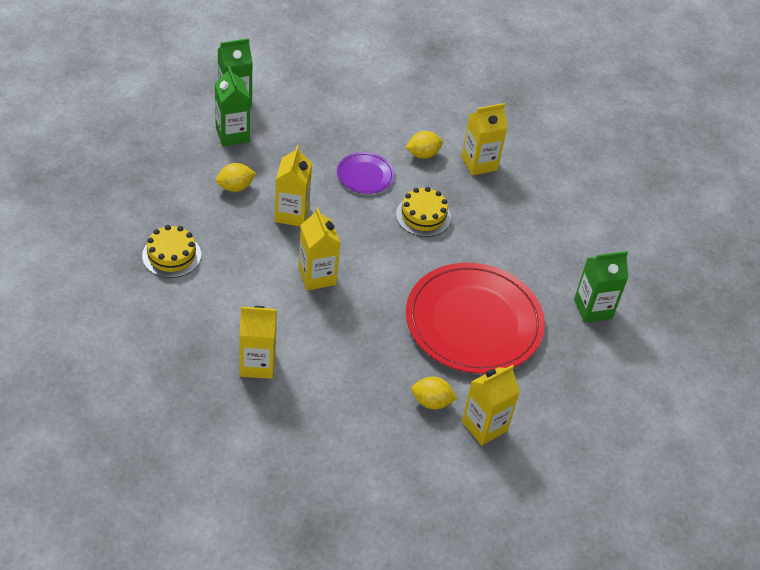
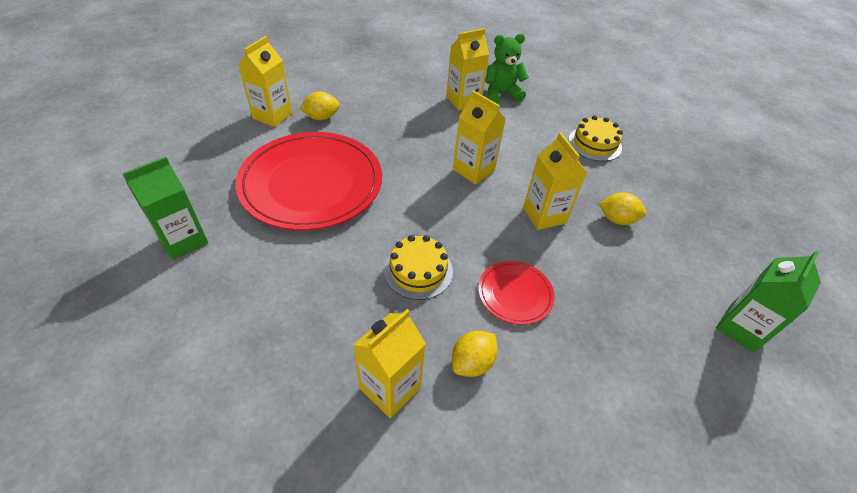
camera: 155 degrees right, 0 degrees up
(203, 357) = (501, 94): none -> green teddy bear
(232, 134) = (686, 277): green carton -> none
(235, 187) = (617, 219): yellow lemon -> yellow lemon turned 60 degrees clockwise
(365, 175) = (515, 294): purple plate -> red plate

